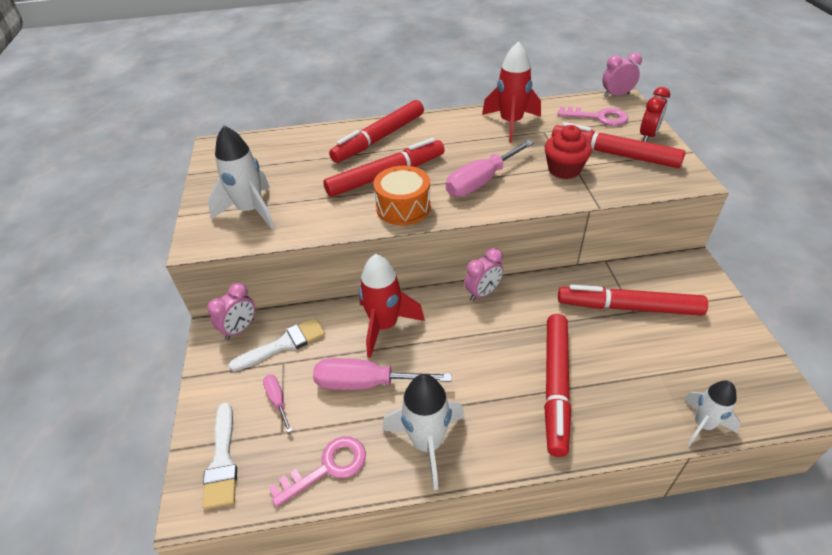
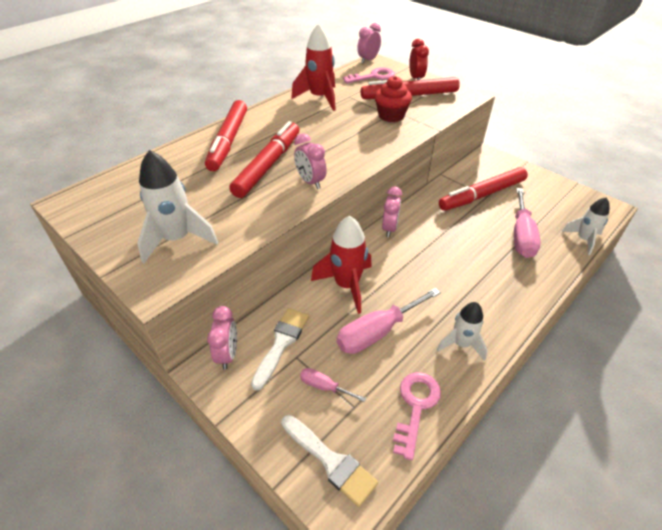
camera: 40 degrees left, 0 degrees up
(403, 207) = (310, 182): orange drum -> pink clock
(427, 443) = (461, 344): white rocket -> white rocket, size x0.65
(481, 181) = (346, 143): pink screwdriver -> pink screwdriver (521, 235)
(555, 386) = (494, 262): red marker -> none

